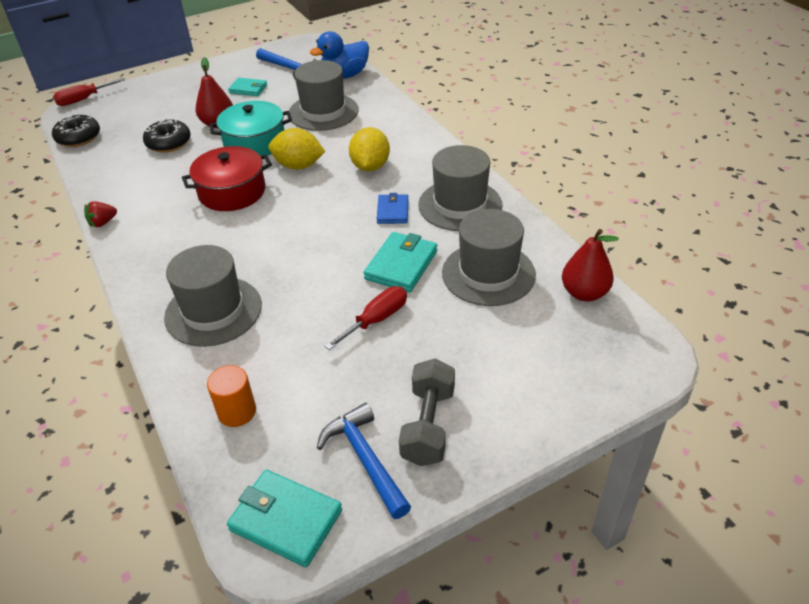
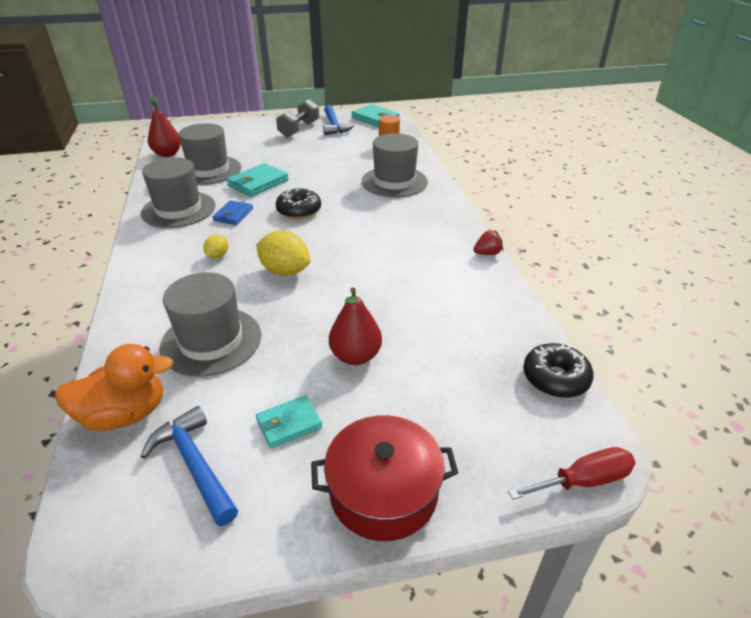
camera: 165 degrees left, 5 degrees down
(169, 143) = (424, 337): black donut -> black donut (299, 211)
(232, 192) = (361, 258): red pot -> red pot (383, 491)
(248, 89) = (289, 424): turquoise wallet -> turquoise wallet turned 60 degrees counterclockwise
(255, 142) = (318, 312): turquoise pot -> none
(344, 75) = (125, 414): blue duck -> orange duck
(370, 166) = (218, 255): yellow lemon -> yellow lemon, size x0.53
(376, 320) = (295, 163): red screwdriver -> none

